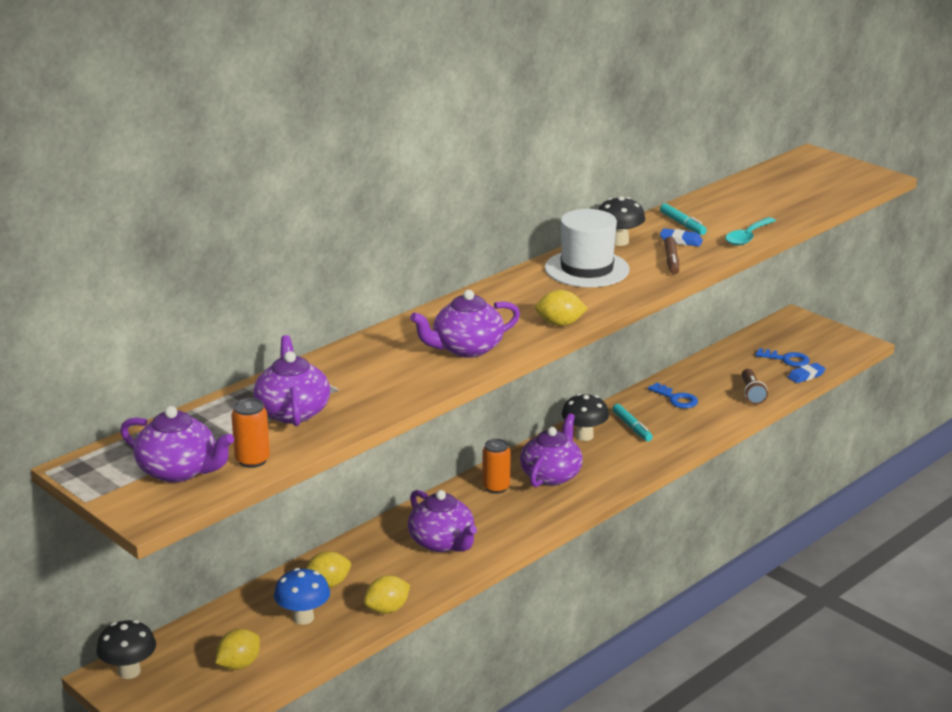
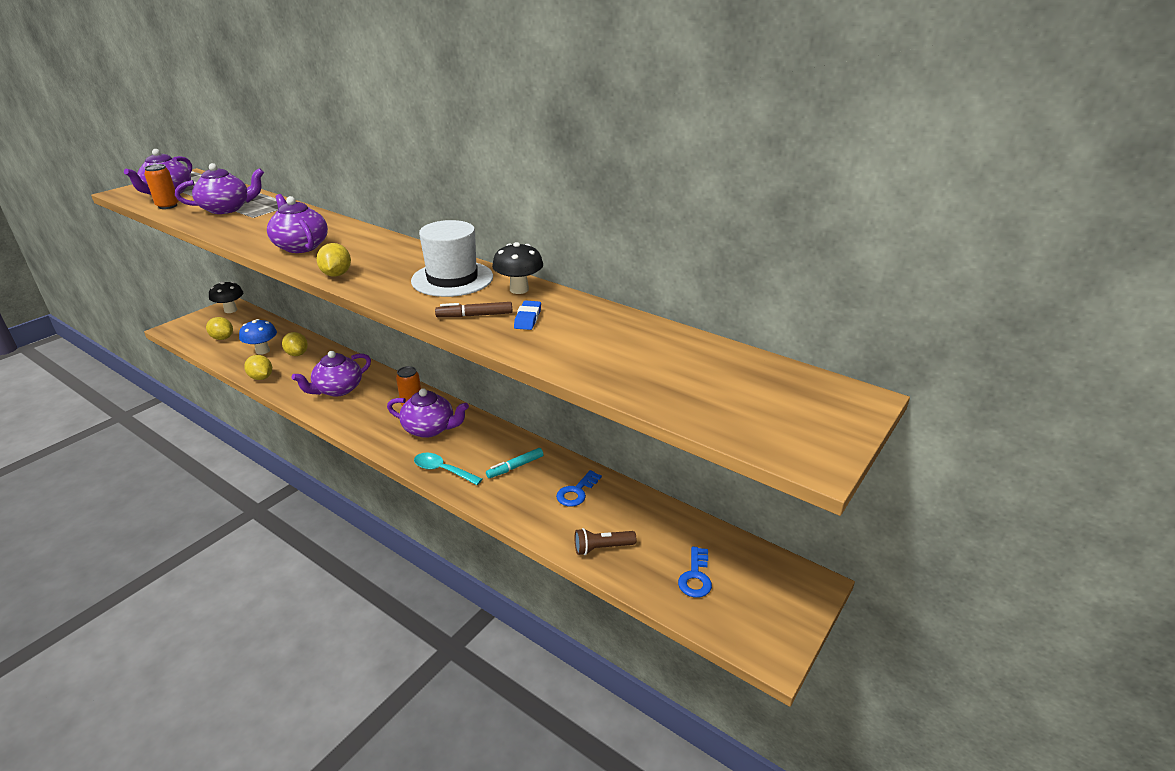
camera: 80 degrees right, 5 degrees up
(584, 436) = (496, 441): black mushroom -> none
(682, 224) = (573, 318): turquoise marker -> none
(747, 237) = (547, 356): turquoise spoon -> turquoise spoon (442, 470)
(806, 376) = (659, 595): blue eraser -> none

